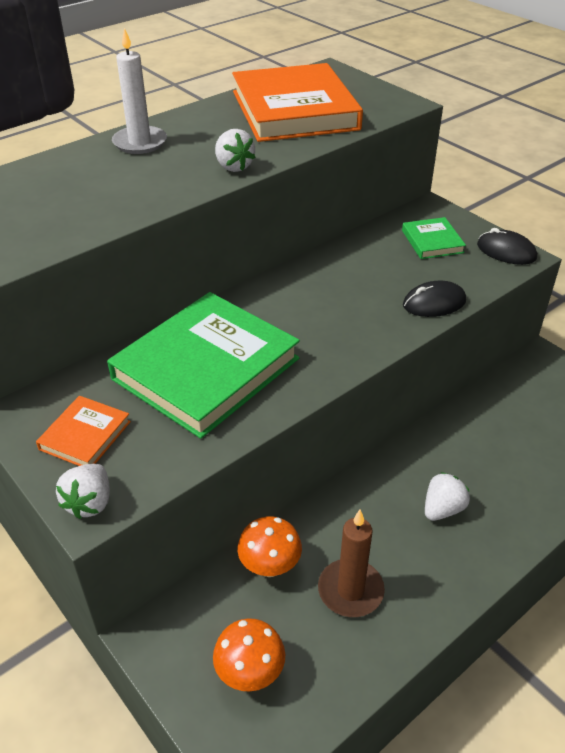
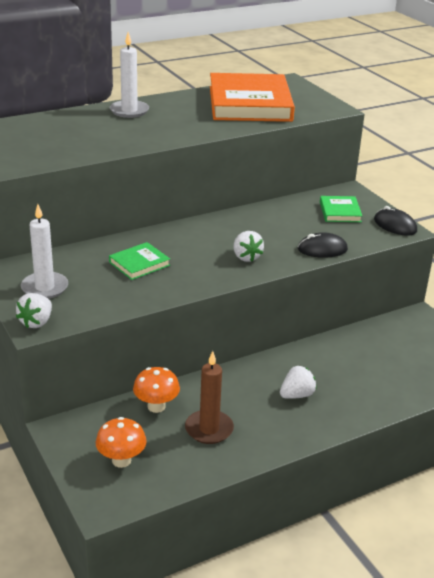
camera: 10 degrees right, 10 degrees down
(85, 435) = (44, 288): orange book -> white candle
(206, 369) = (139, 264): green book -> green book, size x0.45
(233, 166) = (189, 132): white strawberry -> white strawberry (246, 257)

